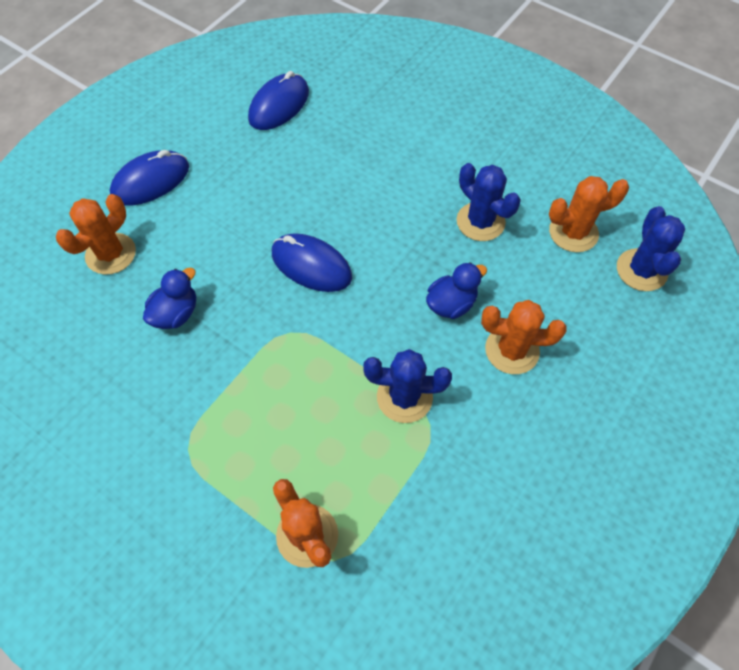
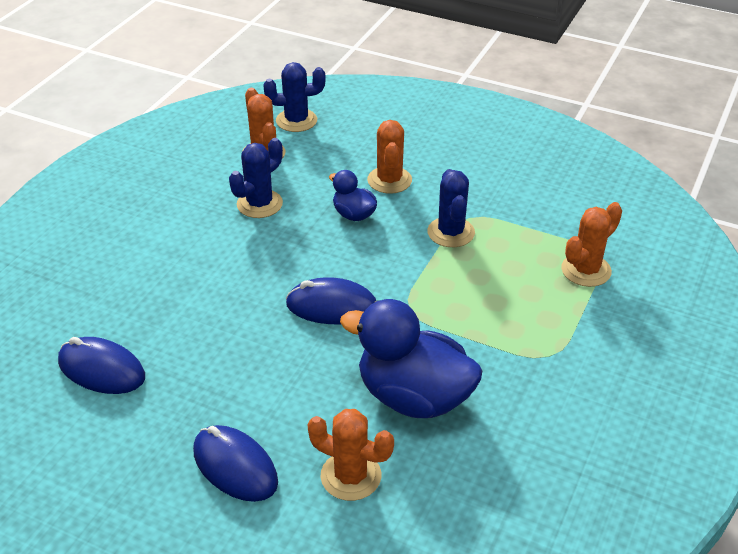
camera: 100 degrees left, 20 degrees down
(176, 313) = (413, 397): blue duck -> blue duck, size x1.99
(311, 265) = (331, 306): blue mouse -> blue mouse turned 75 degrees clockwise

